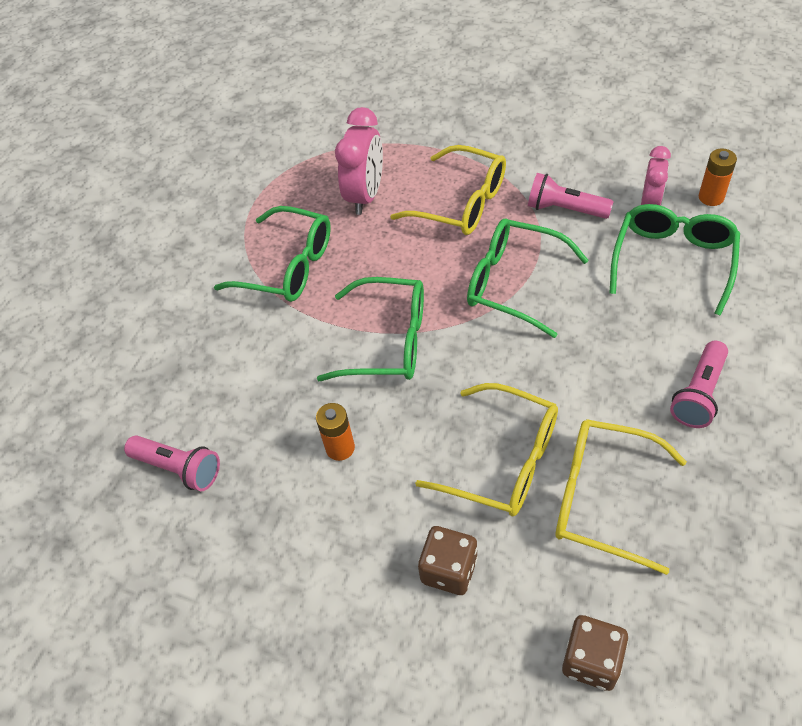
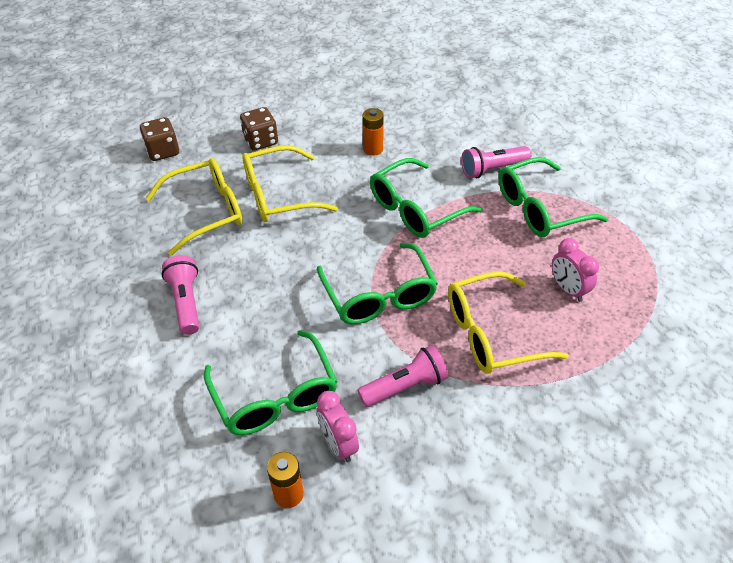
camera: 130 degrees right, 5 degrees down
(178, 468) = (440, 97): pink flashlight -> pink flashlight (492, 169)
(365, 196) = (568, 289): pink clock -> pink clock, size x0.65
(513, 283) = (379, 296): green glasses -> green glasses turned 90 degrees clockwise

